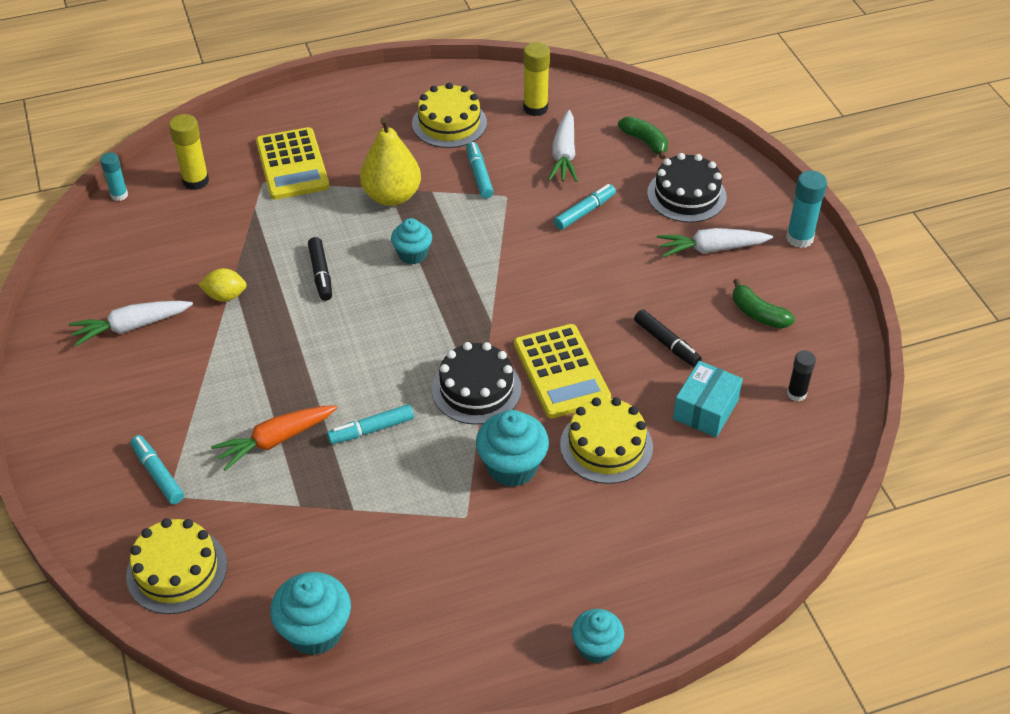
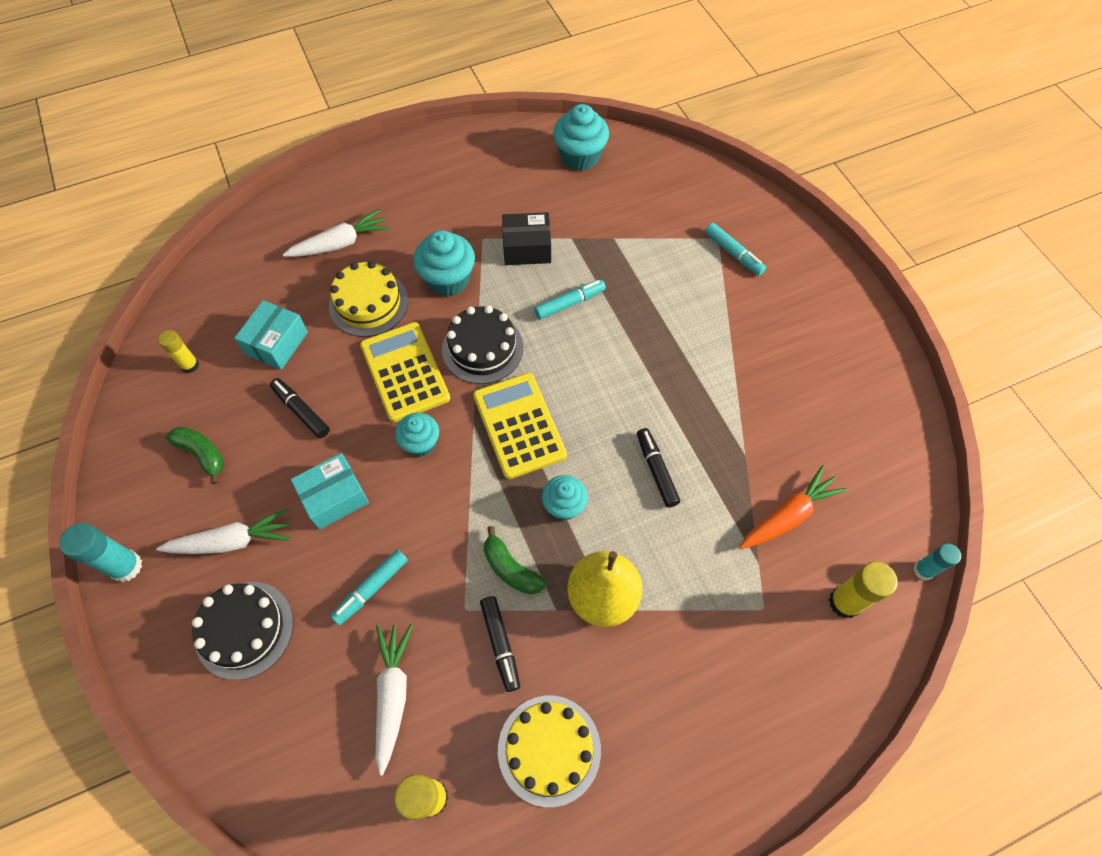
camera: 175 degrees right, 15 degrees up
(131, 327) = (821, 390): white carrot -> white carrot (340, 243)
(177, 570) = (689, 187): yellow cake -> none
(225, 296) = (745, 433): yellow lemon -> none
(275, 441) = (648, 288): orange carrot -> orange carrot (788, 515)
(292, 164) = (737, 643): yellow calculator -> yellow calculator (519, 425)
(411, 499) = (527, 248): none -> black box
(479, 175) = (500, 644): turquoise marker -> black marker
(596, 647) = (387, 160): turquoise cupcake -> turquoise cupcake (420, 443)
(623, 273) = (334, 497): none -> turquoise box
(645, 142) = (282, 732): green banana -> green banana (510, 568)
(796, 394) = (190, 365): black glue stick -> yellow glue stick

